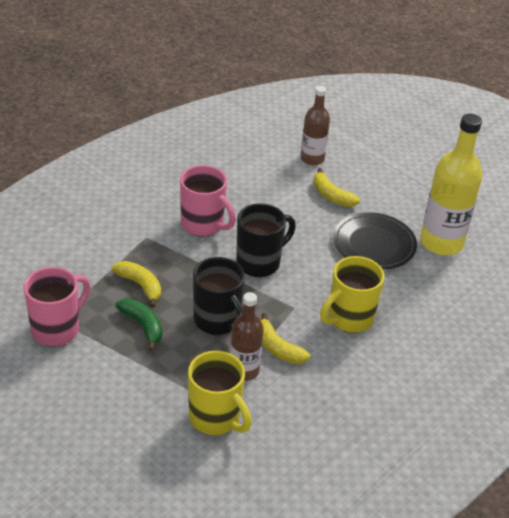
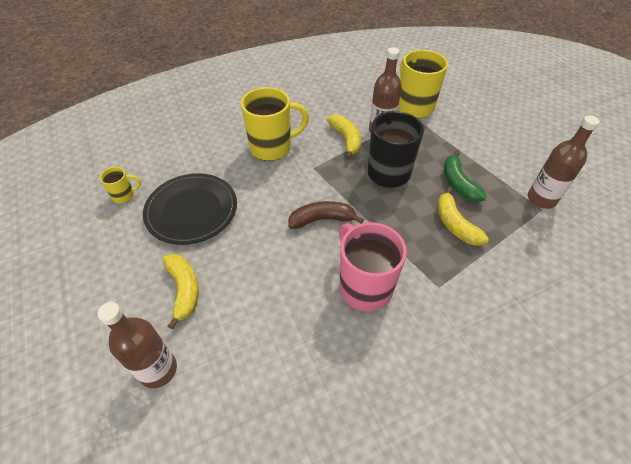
camera: 155 degrees left, 10 degrees up
(57, 329) = (541, 199): pink mug -> brown bottle
(259, 262) = (322, 219): black mug -> brown banana
(441, 242) = (124, 195): yellow bottle -> yellow mug

